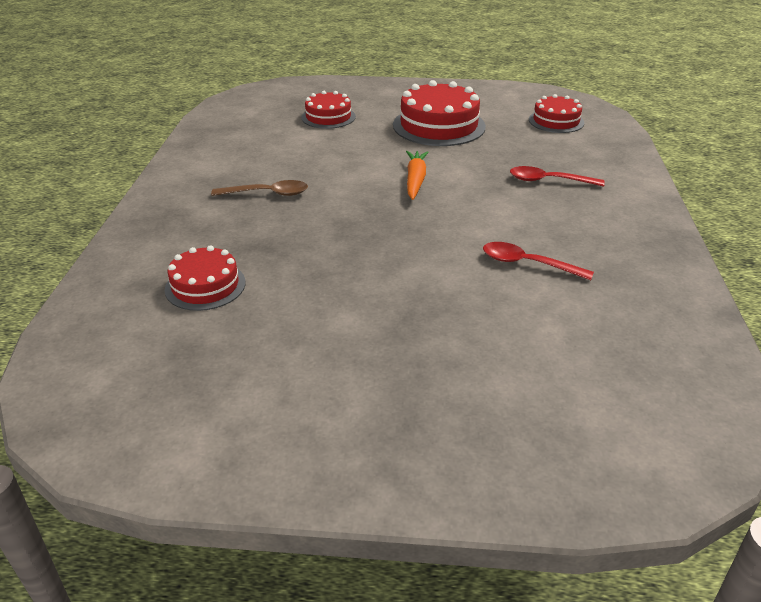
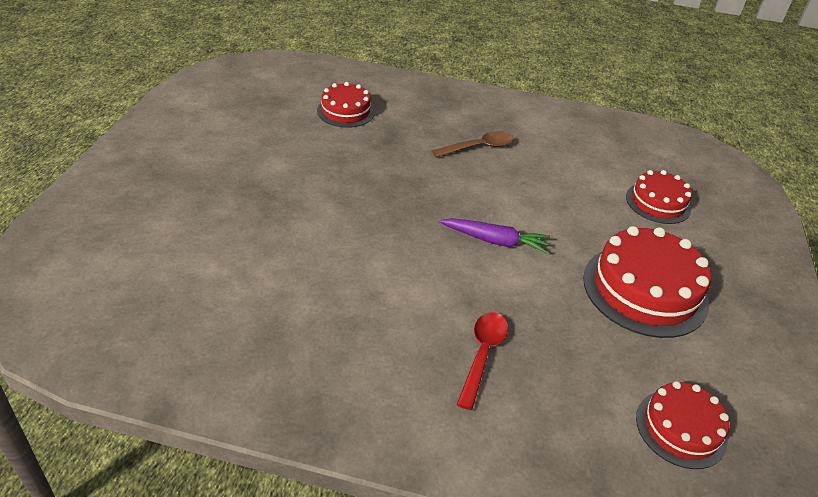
camera: 95 degrees right, 5 degrees up
(267, 194) = (478, 147): brown spoon -> brown spoon turned 120 degrees counterclockwise
(415, 180) = (495, 241): orange carrot -> purple carrot
(528, 264) = (311, 282): red spoon -> none

